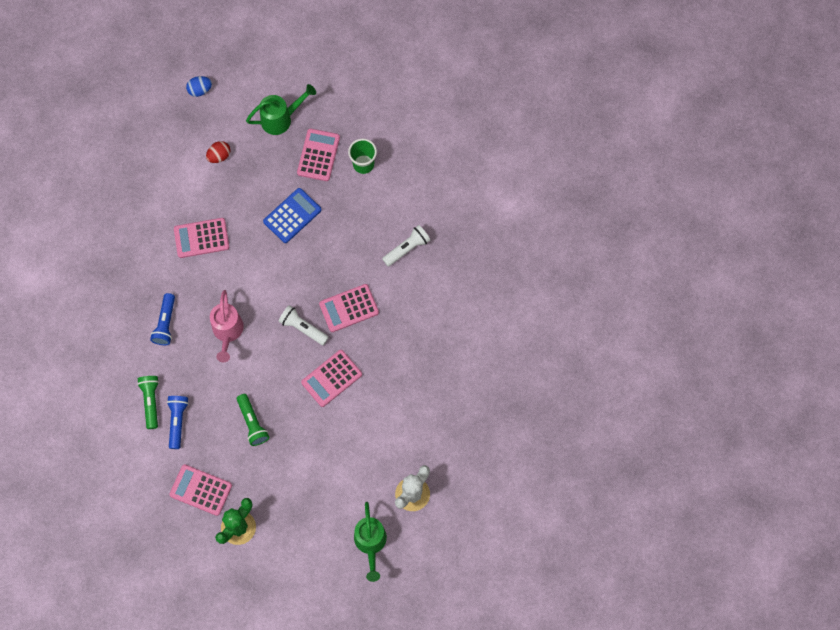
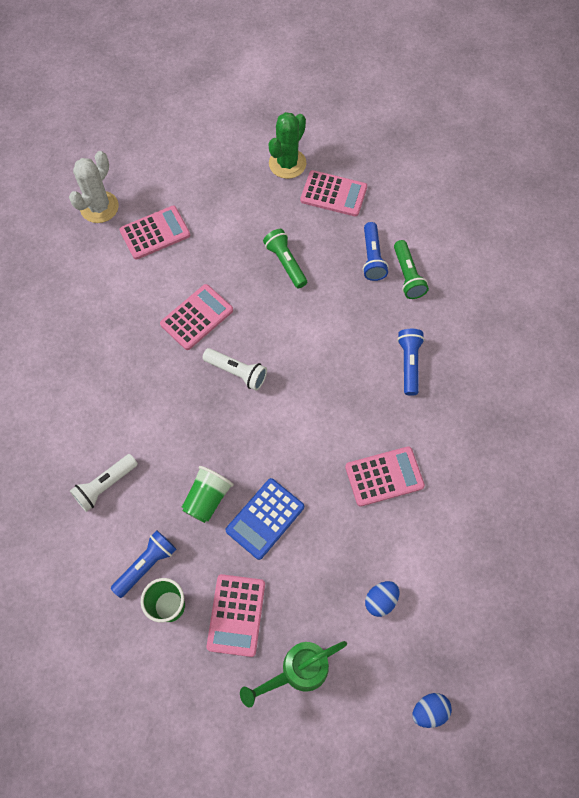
camera: 175 degrees right, 5 degrees down
(219, 156) = (380, 600): red egg -> blue egg
(227, 332) = (330, 360): pink watering can -> none
(332, 233) = (207, 498): none -> green cup
(349, 308) = (180, 401): pink calculator -> pink calculator (155, 233)
(370, 543) = (144, 159): green watering can -> none
(378, 191) = (146, 565): none -> blue flashlight

